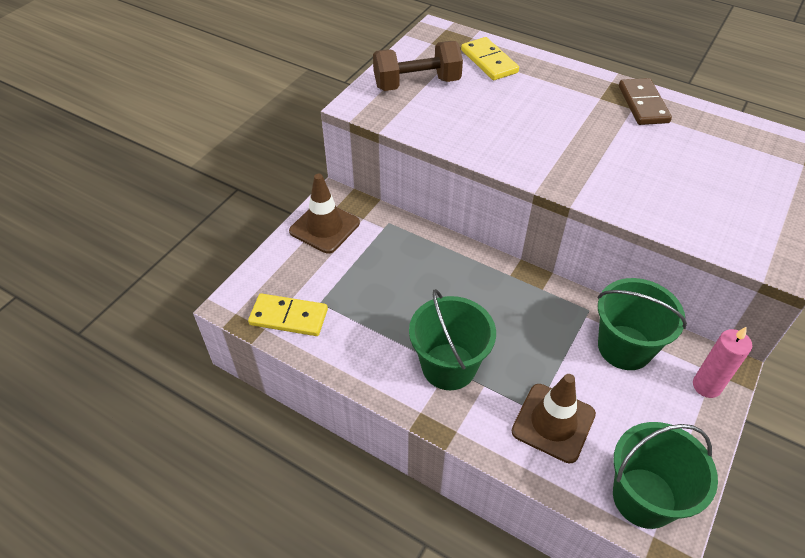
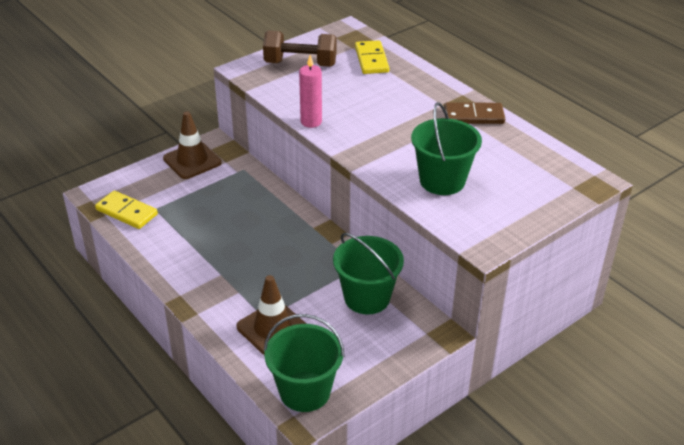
camera: 20 degrees right, 10 degrees down
(449, 366) = (221, 273): green bucket -> green bucket (442, 181)
(643, 104) = (473, 116): brown domino -> brown domino turned 75 degrees clockwise
(706, 386) = (413, 340): pink candle -> pink candle (311, 122)

